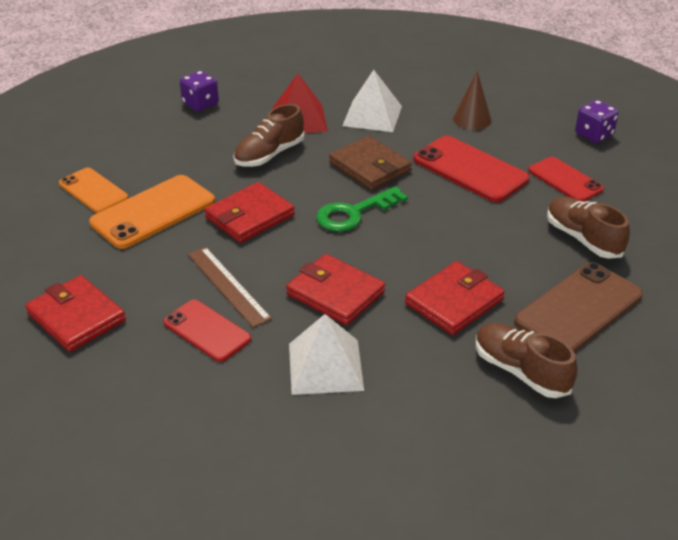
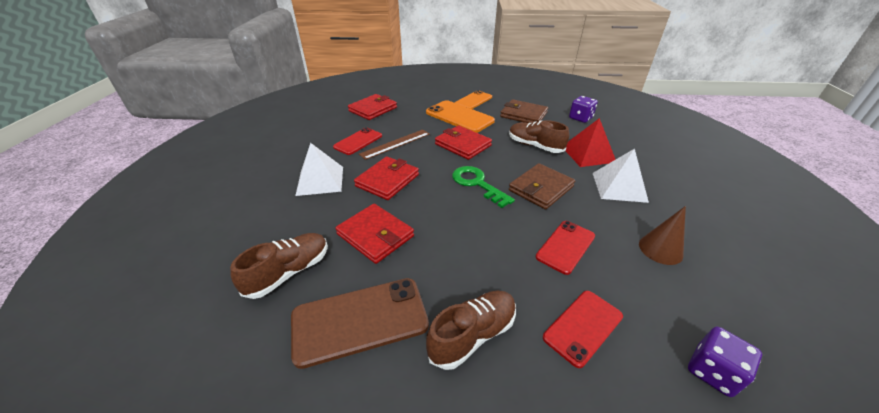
camera: 85 degrees right, 0 degrees up
(171, 149) = (523, 115): none -> brown wallet
(470, 169) = (565, 246): red phone -> red phone, size x0.65
(578, 308) = (360, 320): brown phone -> brown phone turned 60 degrees counterclockwise

